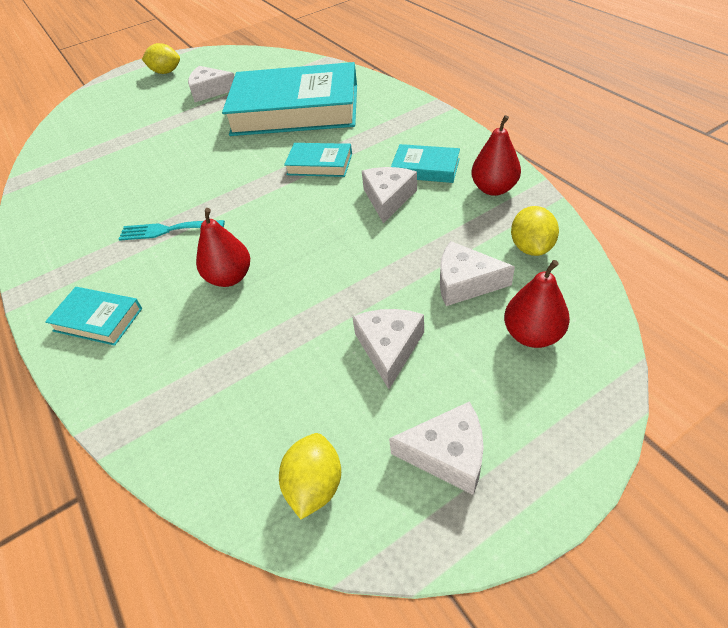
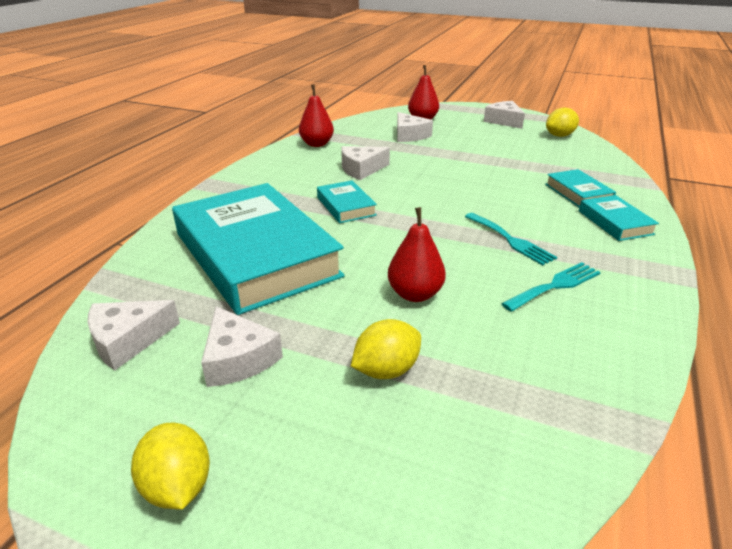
camera: 130 degrees left, 15 degrees down
(103, 219) = (555, 285): none -> turquoise fork
(229, 277) = (506, 193): red pear -> red pear (415, 294)
(389, 348) = (476, 140): white cheese -> white cheese (128, 340)
(425, 168) = (312, 167): turquoise book -> turquoise book (578, 193)
(531, 247) = (362, 128): yellow lemon -> yellow lemon (386, 370)

